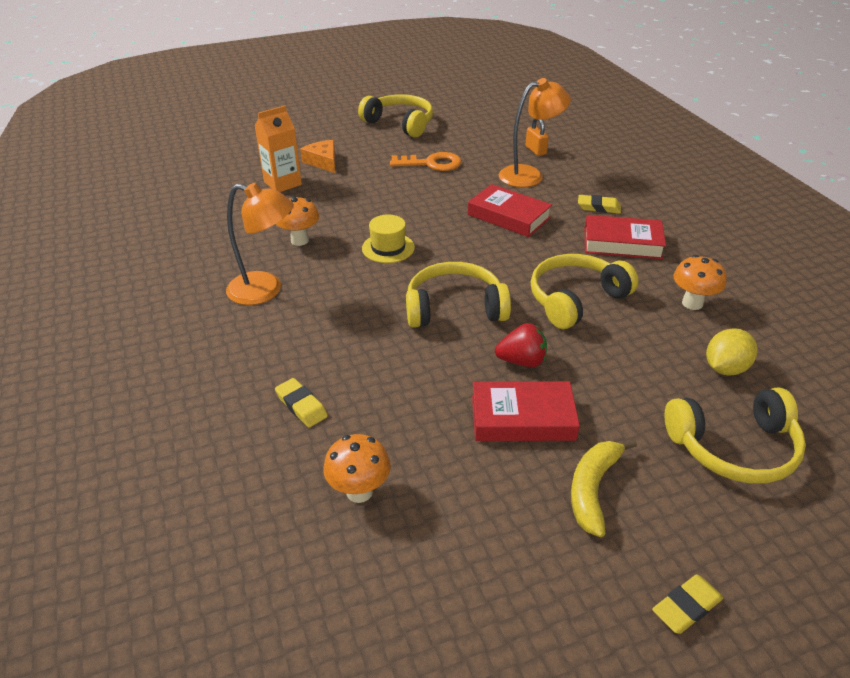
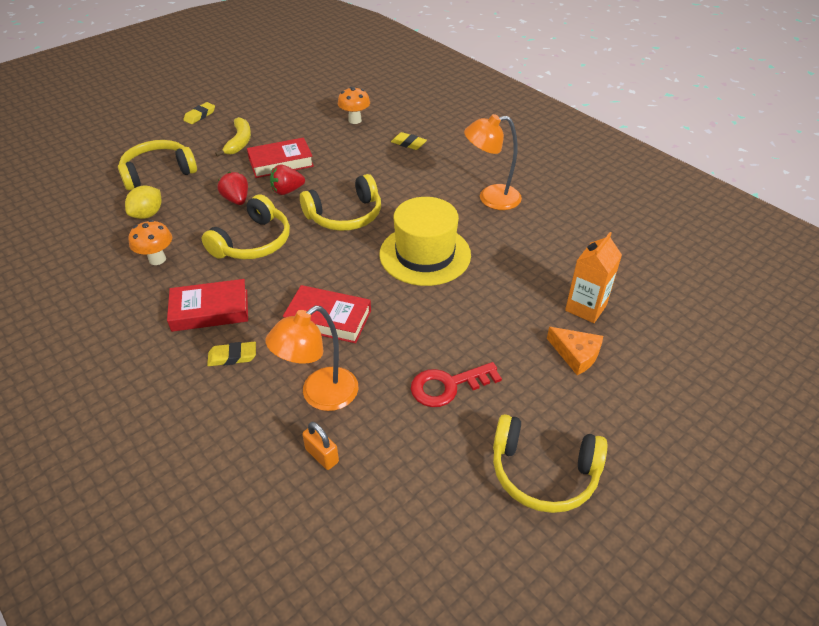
camera: 160 degrees right, 5 degrees up
(299, 240) = (505, 244): orange mushroom -> none
(388, 248) = (425, 254): yellow hat -> yellow hat, size x1.91
(431, 163) = (448, 386): orange key -> red key
(597, 363) = (236, 200): none -> red strawberry

